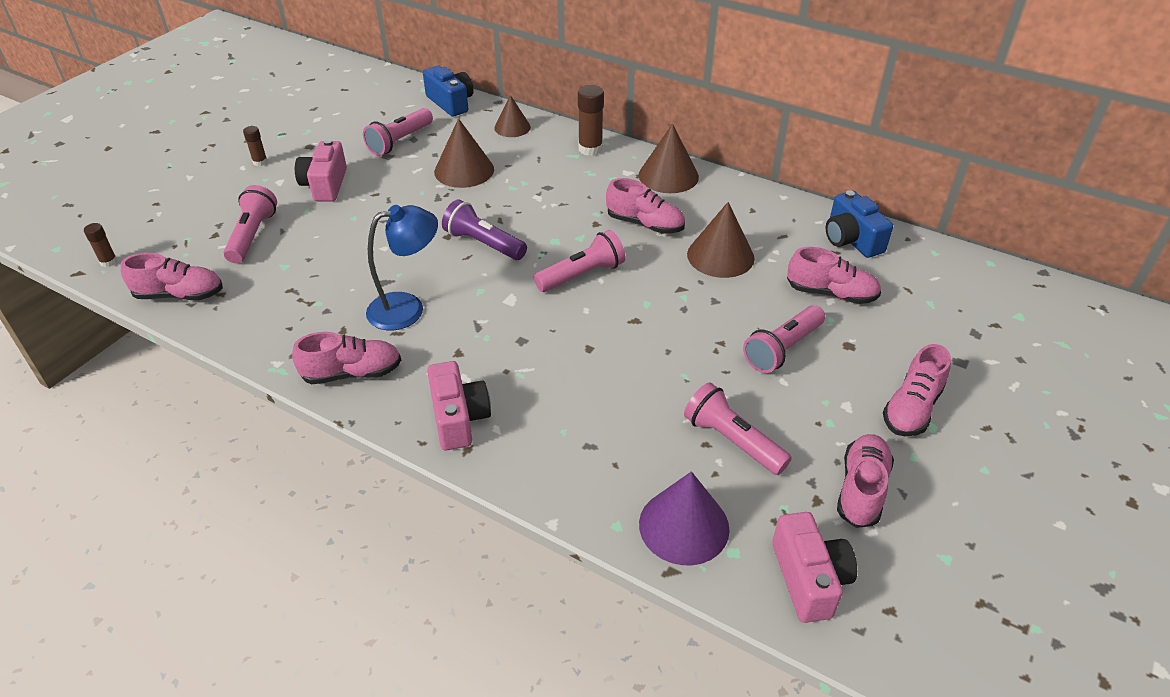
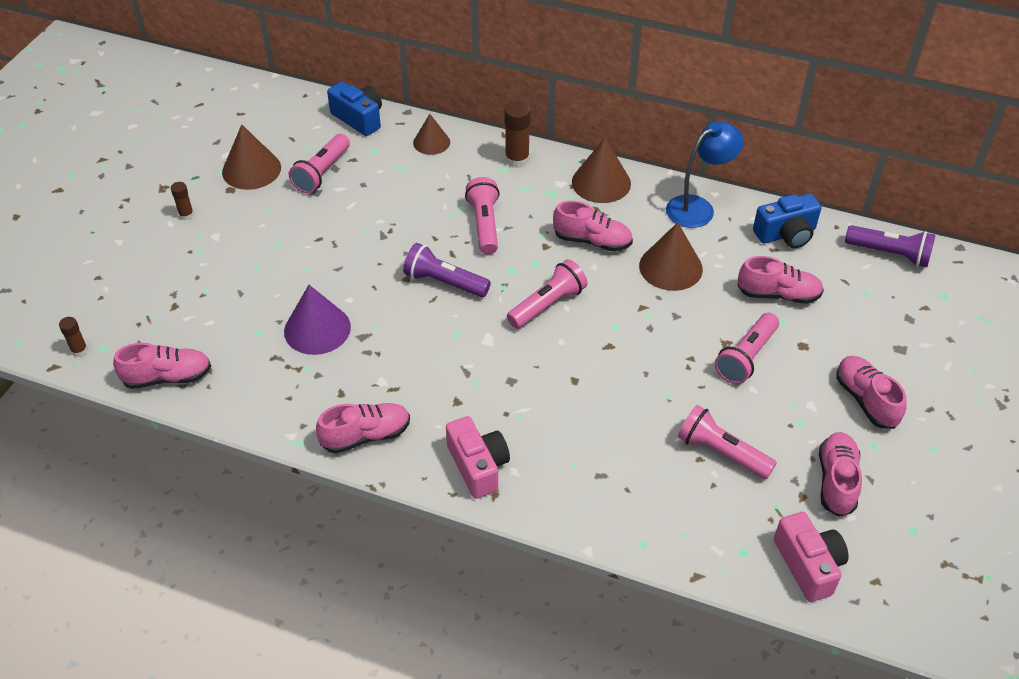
camera: 10 degrees left, 5 degrees up
(252, 235) = (213, 302): pink flashlight -> pink flashlight (484, 225)
(325, 185) = (264, 234): pink camera -> none
(407, 308) = (394, 362): blue lamp -> blue lamp (698, 207)
(464, 170) = (399, 200): brown cone -> brown cone (251, 169)
(684, 526) = (698, 536): purple cone -> purple cone (317, 329)
(851, 239) = (786, 234): blue camera -> blue camera turned 75 degrees counterclockwise
(911, 408) = (866, 400): pink shoe -> pink shoe turned 135 degrees clockwise
(963, 269) = (890, 254): none -> purple flashlight

